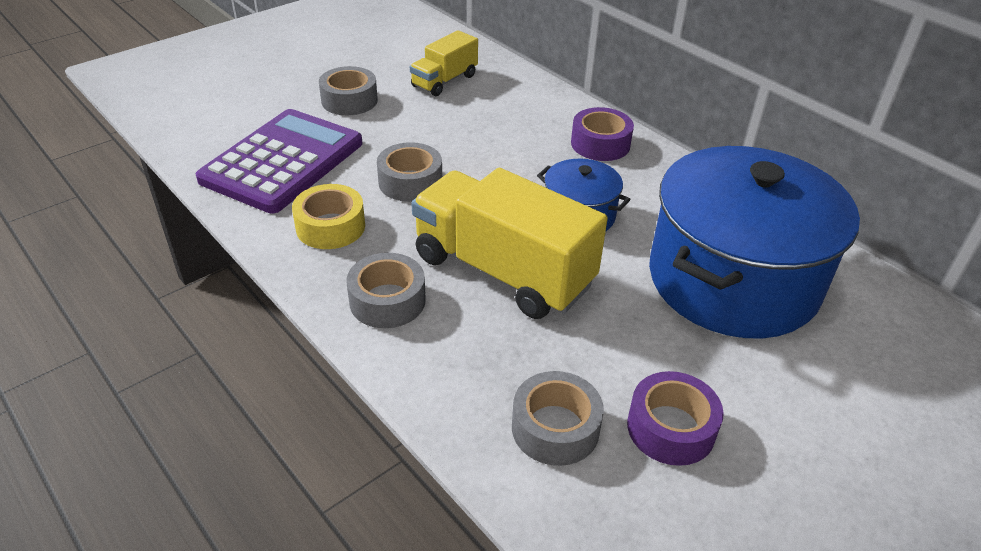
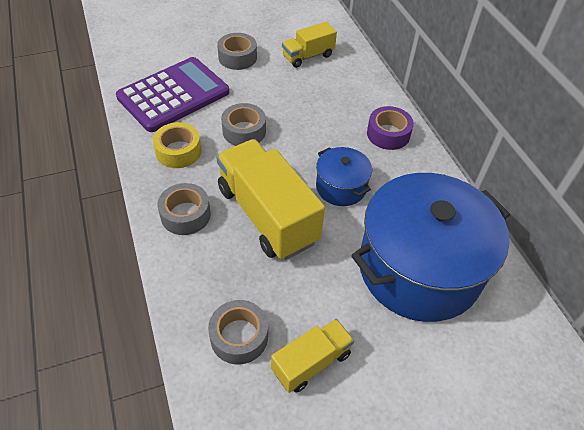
camera: 20 degrees right, 10 degrees up
(671, 428) = (311, 362): purple tape -> yellow truck

